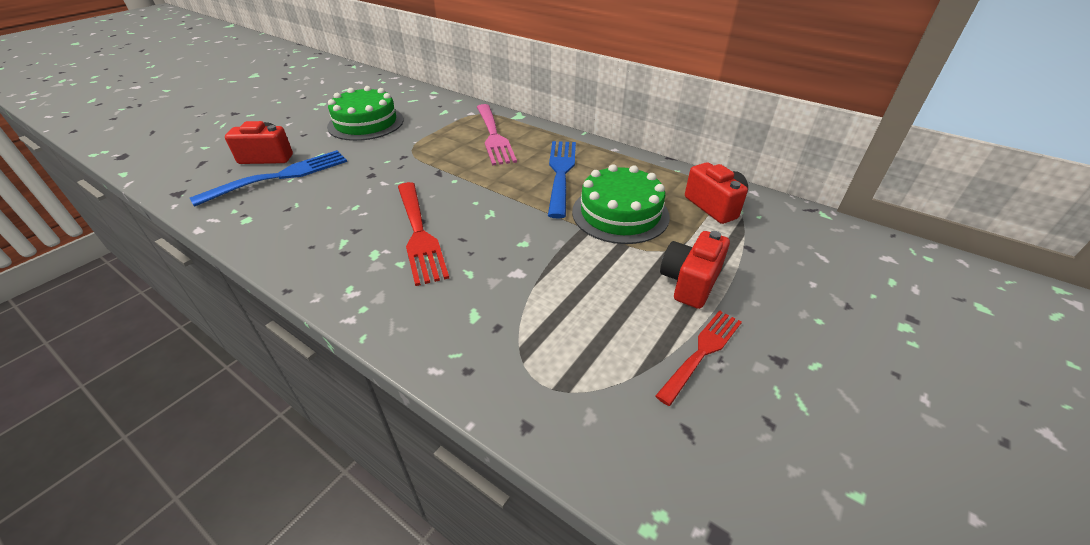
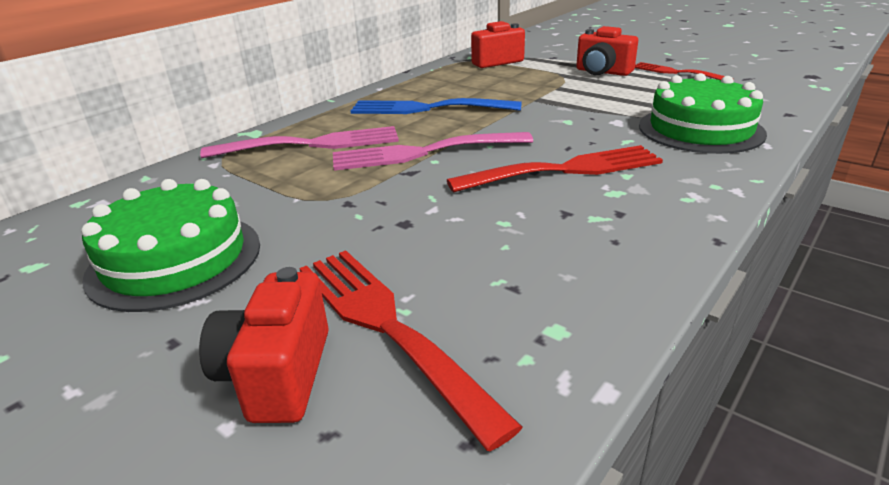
camera: 85 degrees left, 10 degrees down
(281, 176) = (386, 326): blue fork -> red fork
(469, 175) = (423, 152): none -> pink fork
(620, 213) = (509, 88): green cake -> green cake (700, 129)

